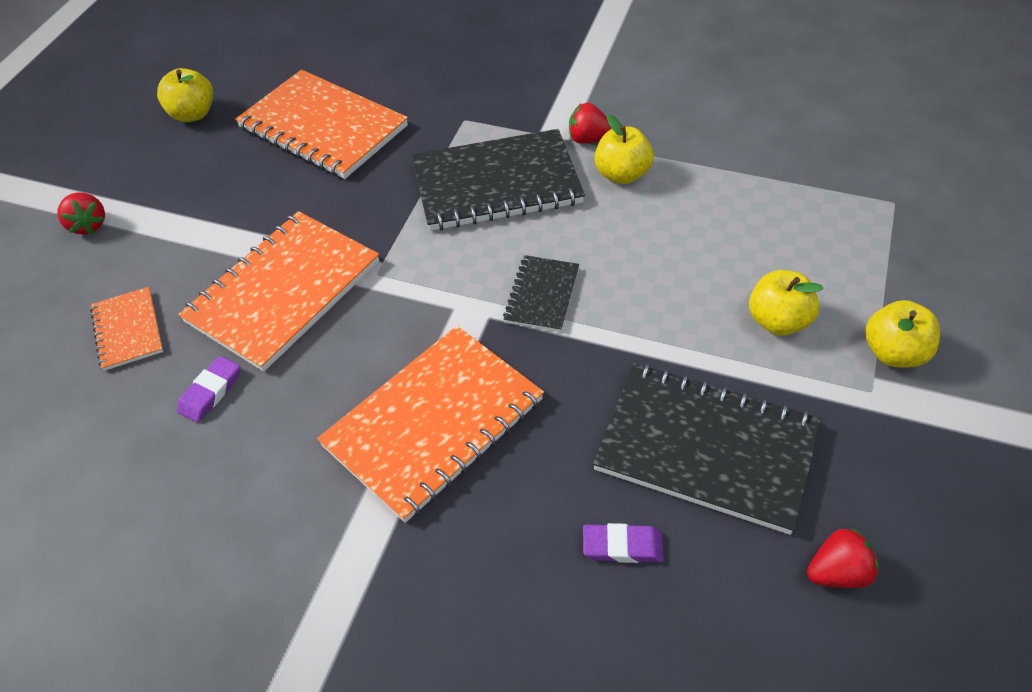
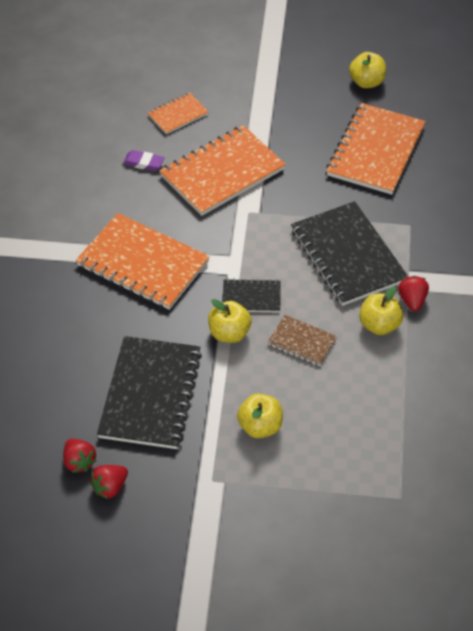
camera: 75 degrees right, 0 degrees up
(88, 225) = (252, 69): red strawberry -> red strawberry (110, 487)
(284, 292) = (222, 173): orange notebook -> orange notebook turned 60 degrees counterclockwise
(622, 546) = (79, 361): purple eraser -> none
(635, 253) = (302, 341): none -> brown notebook
(893, 353) = (247, 493): yellow apple -> yellow apple (229, 333)

